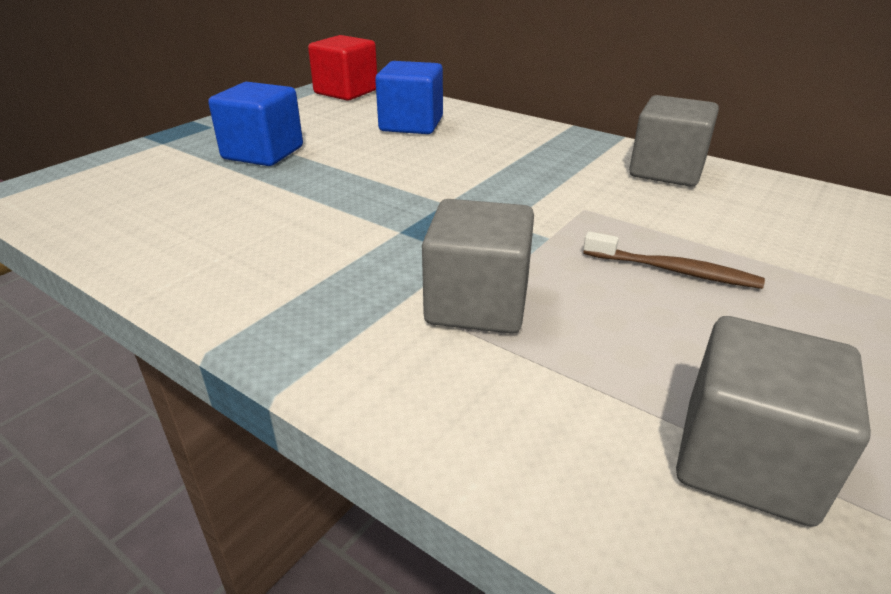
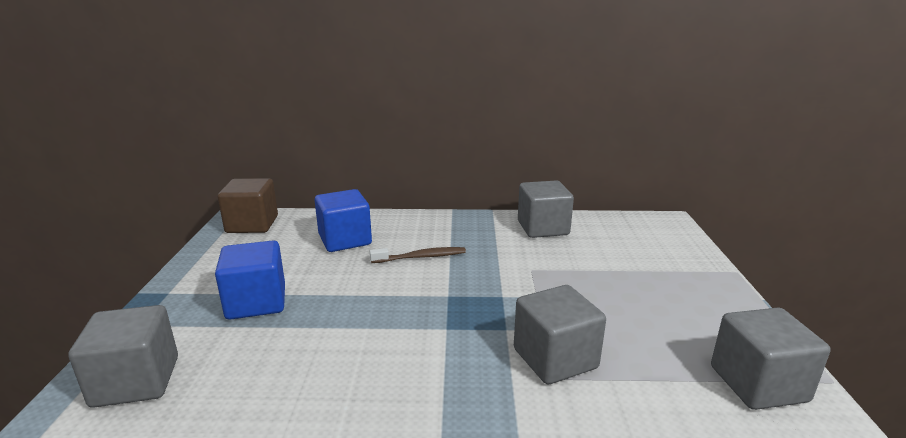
camera: 35 degrees left, 10 degrees down
(106, 180) = (136, 381): none -> grey cube
(346, 92) = (252, 224): red cube -> brown cube
(672, 270) = (618, 293): brown toothbrush -> brown toothbrush (420, 257)

